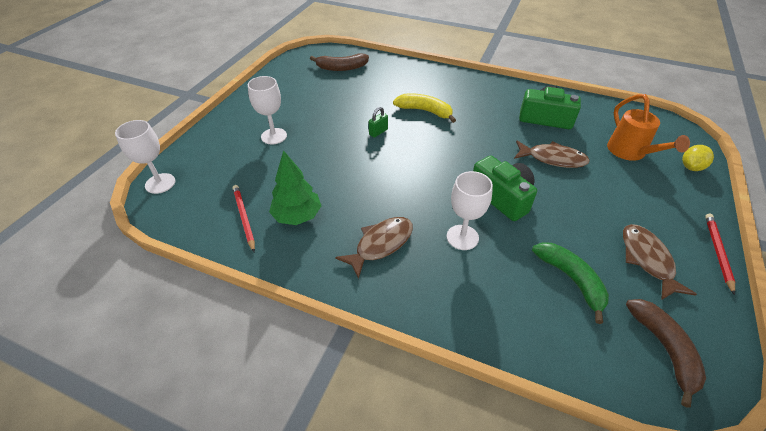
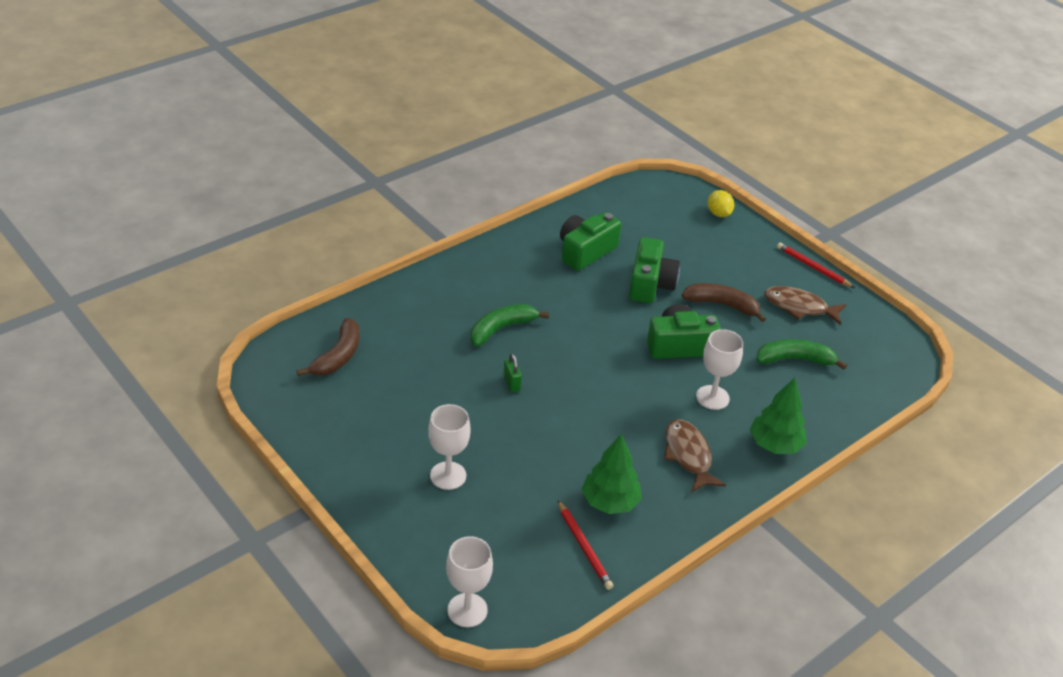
camera: 65 degrees left, 5 degrees down
(244, 218) = (584, 547): red pencil -> red pencil turned 120 degrees counterclockwise
(425, 111) = (501, 329): yellow banana -> green banana
(442, 301) = (775, 445): none -> green tree
(553, 159) = (650, 284): brown fish -> green camera
(630, 152) = (676, 233): orange watering can -> none
(664, 349) = (876, 351): brown banana -> brown banana (722, 305)

